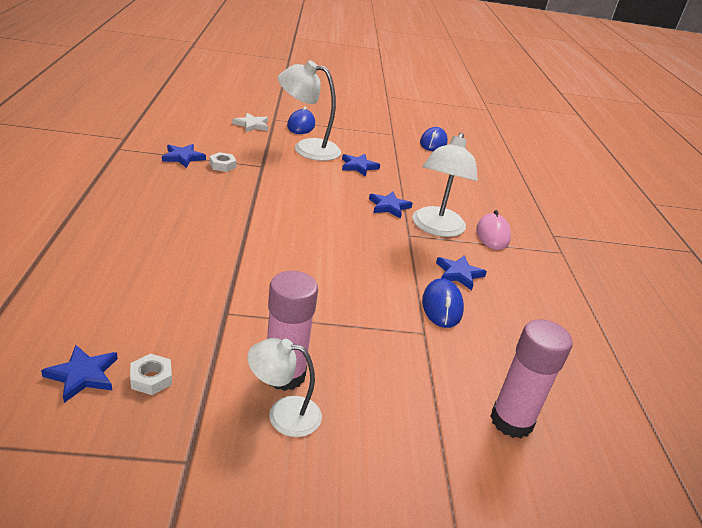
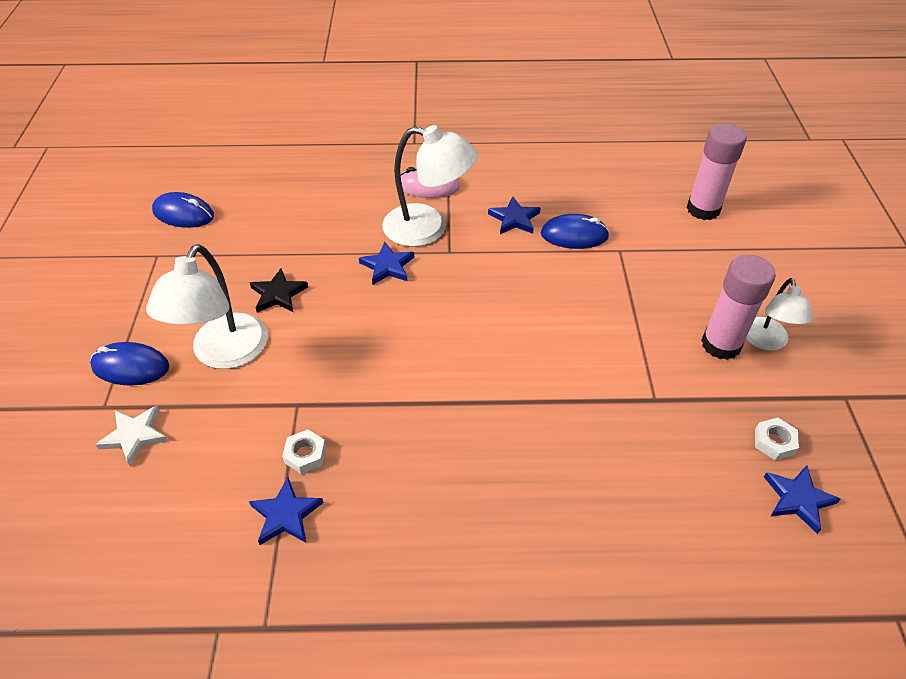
camera: 85 degrees left, 15 degrees up
(358, 166) = (278, 294): blue star -> black star

